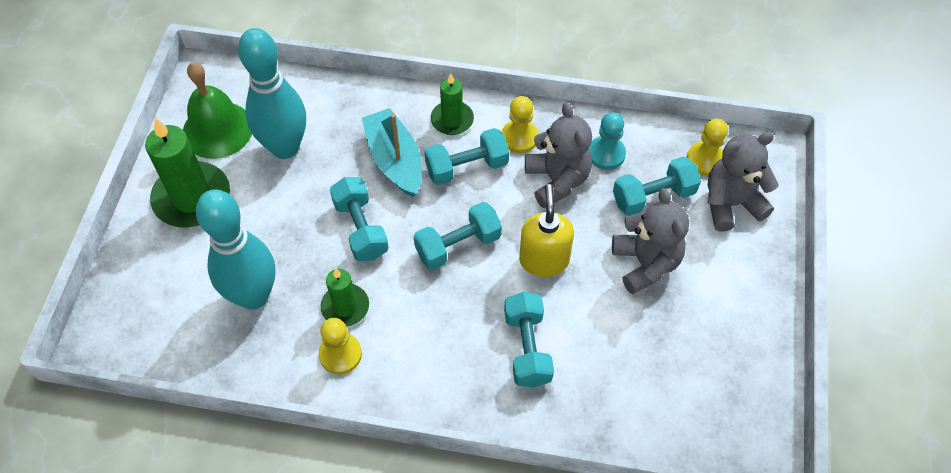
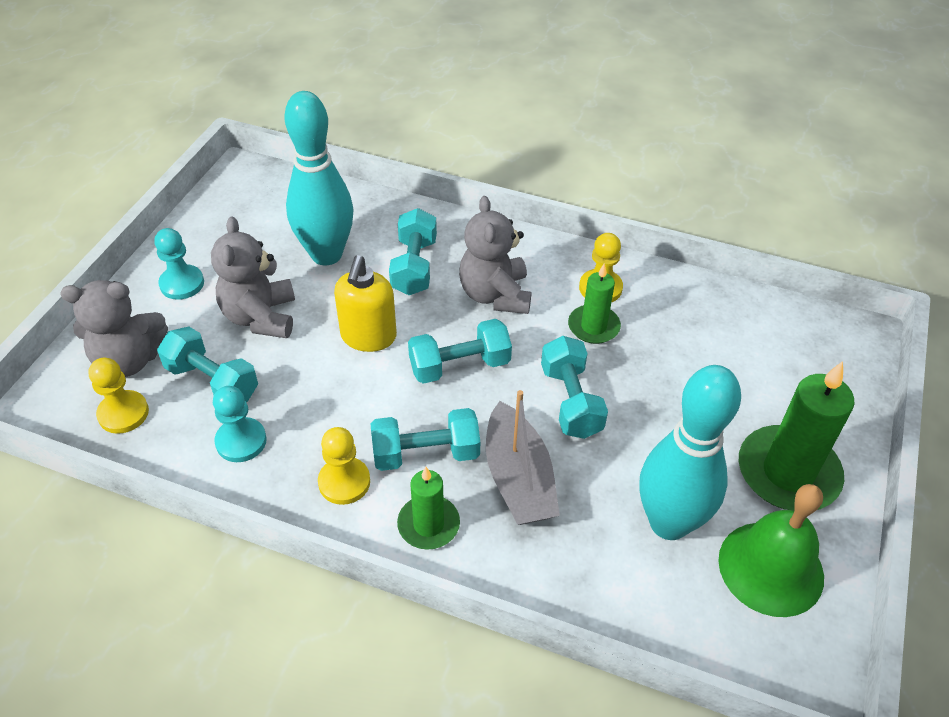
camera: 170 degrees left, 10 degrees down
(253, 296) = (694, 351): turquoise bowling pin -> turquoise bowling pin (326, 254)
(395, 160) = (518, 478): turquoise boat -> grey boat
(557, 180) = (318, 418): grey teddy bear -> grey teddy bear (495, 295)
(653, 196) = (212, 381): turquoise dumbbell -> turquoise dumbbell turned 45 degrees clockwise
(735, 286) = (182, 284): none -> turquoise pawn

